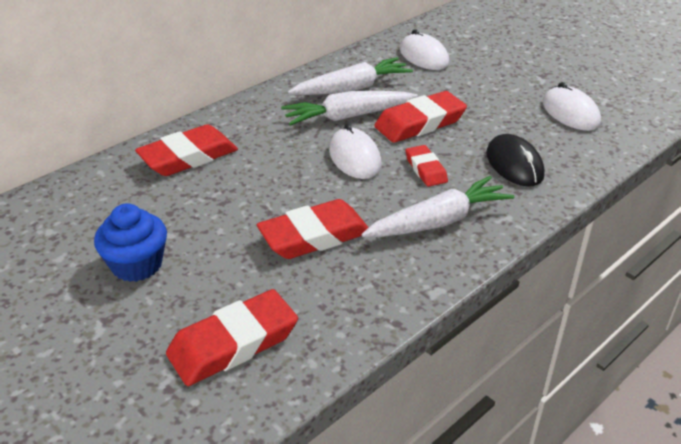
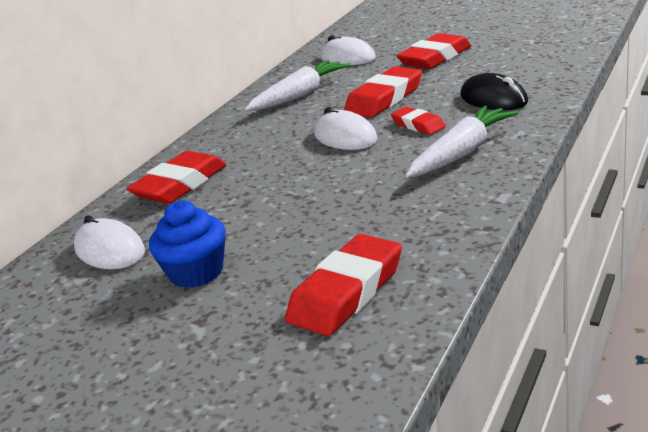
camera: 15 degrees left, 10 degrees down
(314, 236) = (356, 197): red eraser -> red eraser (435, 58)
(348, 116) = (313, 114): white carrot -> none
(570, 113) = (510, 55): white mouse -> white mouse (110, 250)

